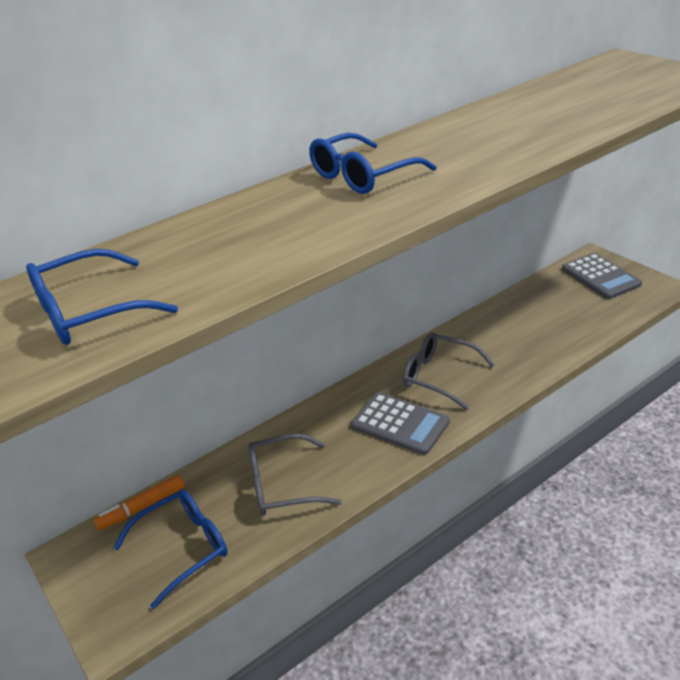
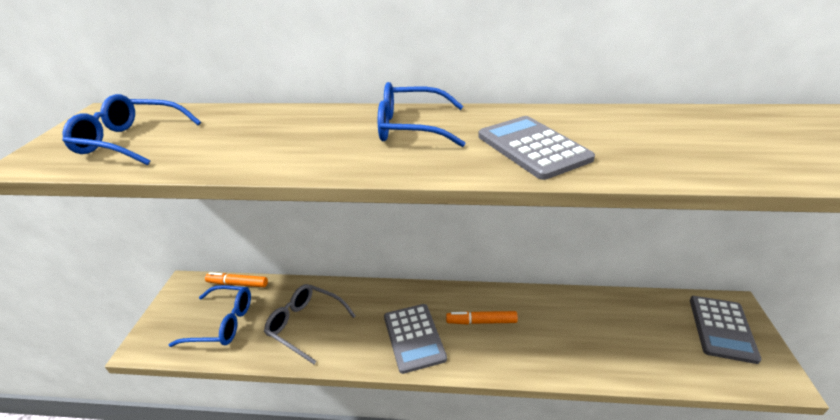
camera: 40 degrees right, 0 degrees up
(439, 376) = (481, 321): grey glasses -> orange marker
(483, 150) = (533, 147): none -> grey calculator

